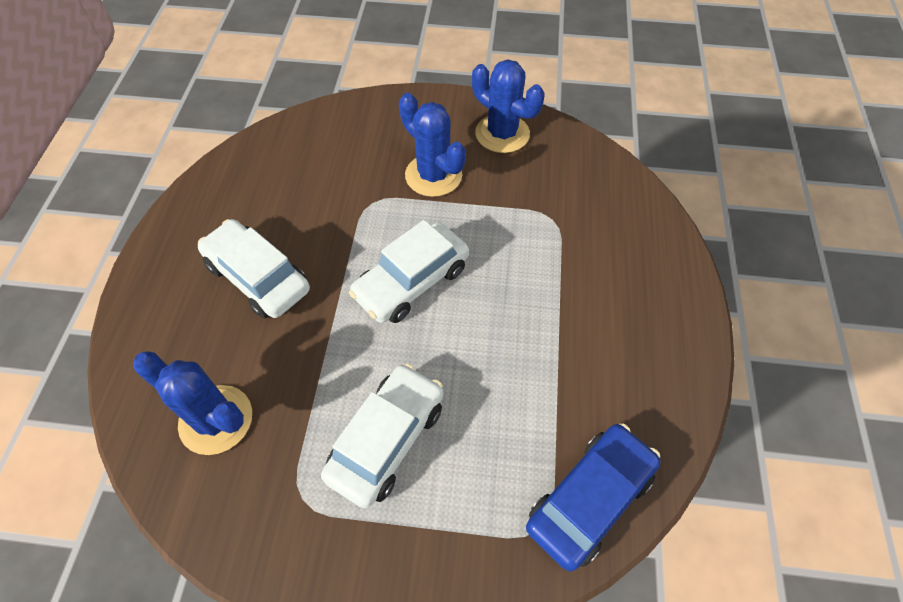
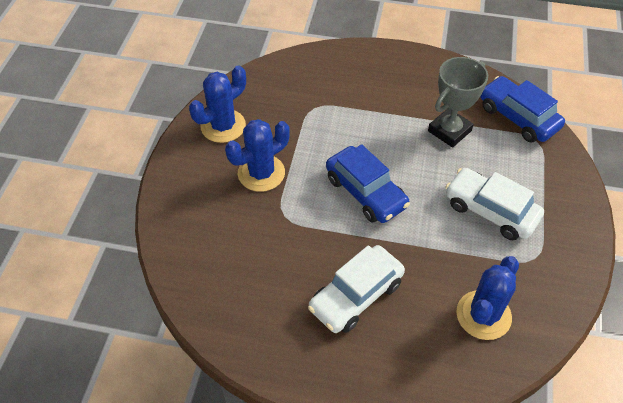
camera: 85 degrees left, 5 degrees down
(411, 282) = (365, 192): white car -> blue car
(538, 387) = (449, 131): none -> grey trophy

